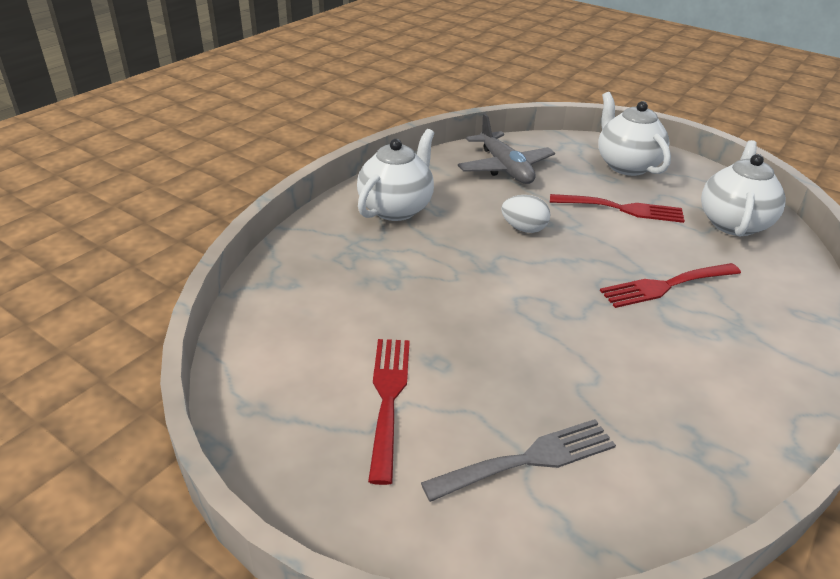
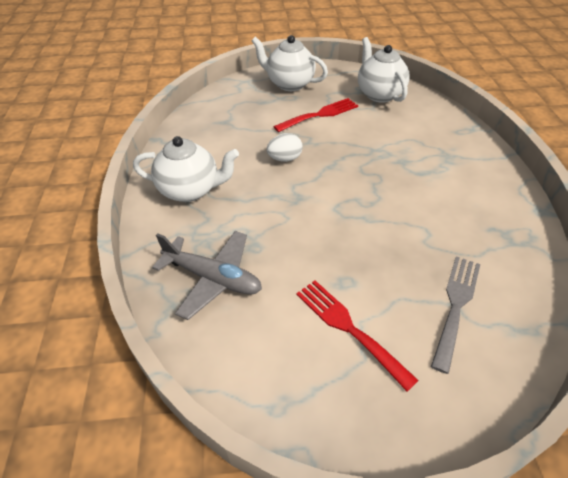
camera: 40 degrees left, 10 degrees up
(396, 208) = (190, 190): white teapot -> white teapot turned 105 degrees clockwise
(505, 168) = (224, 121): grey plane -> grey plane (213, 278)
(666, 286) = (393, 152): red fork -> none

